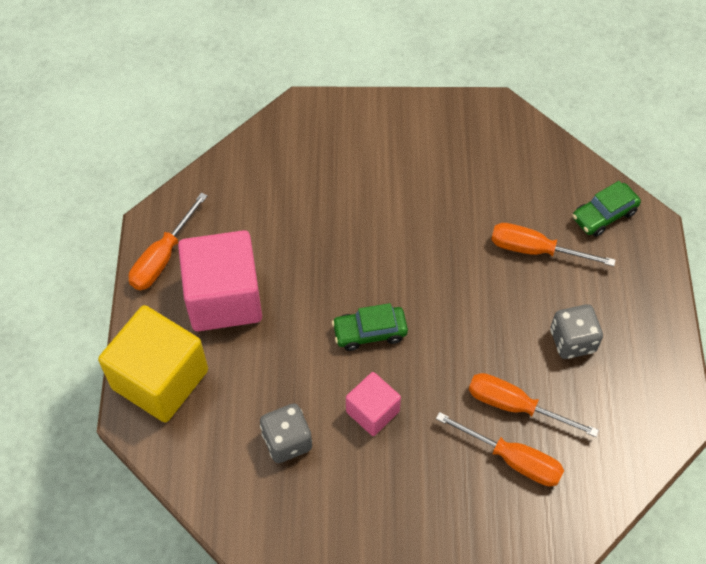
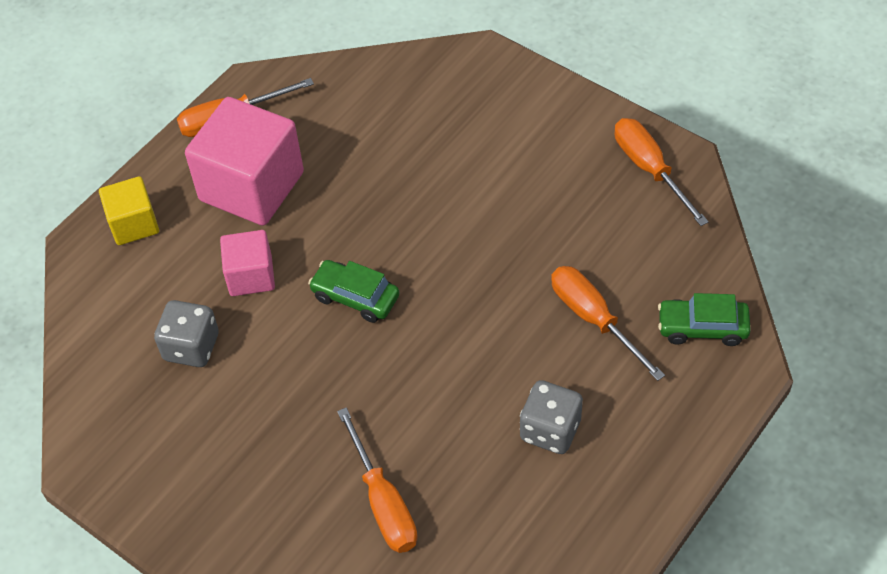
camera: 40 degrees right, 5 degrees down
(160, 379) = (134, 224): yellow cube -> yellow cube, size x0.54
(372, 411) = (291, 370): pink cube -> pink cube (251, 276)
(515, 406) = (432, 454): orange screwdriver -> orange screwdriver (649, 169)

